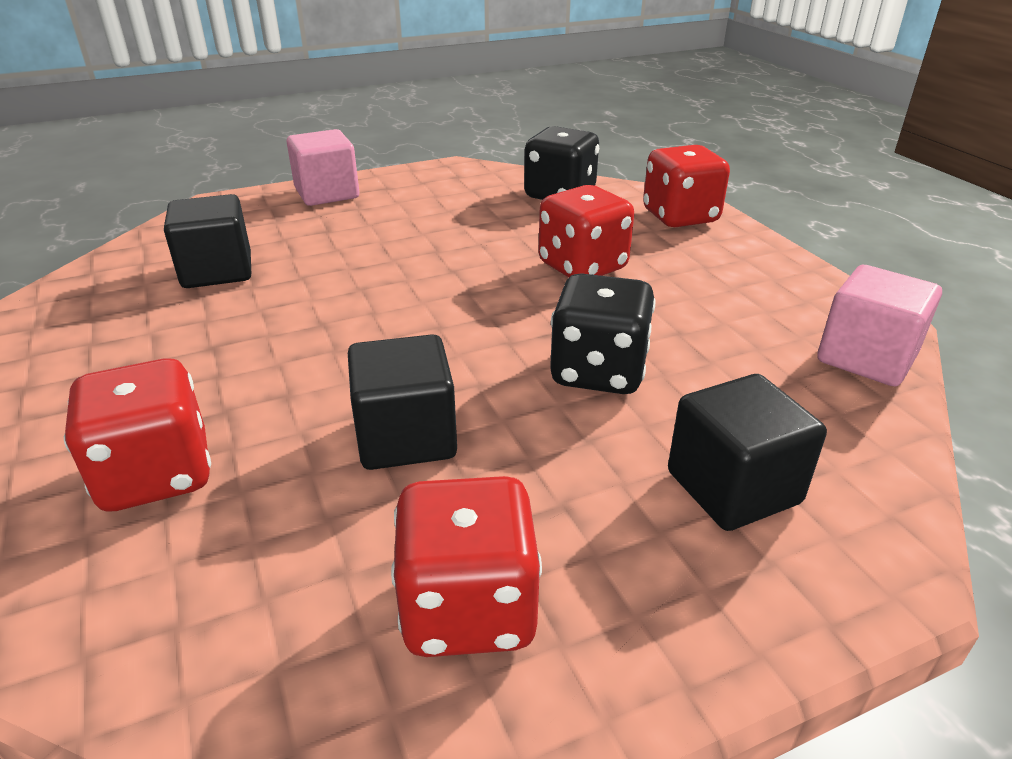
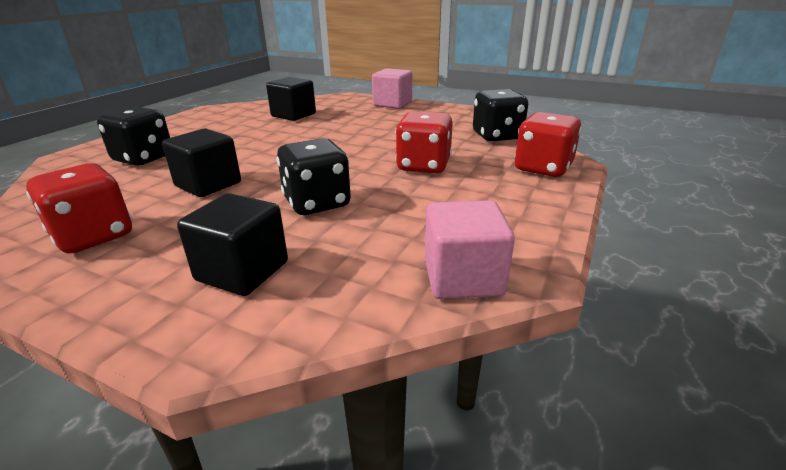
camera: 50 degrees right, 5 degrees down
(157, 475) = (143, 158): red dice -> black dice

